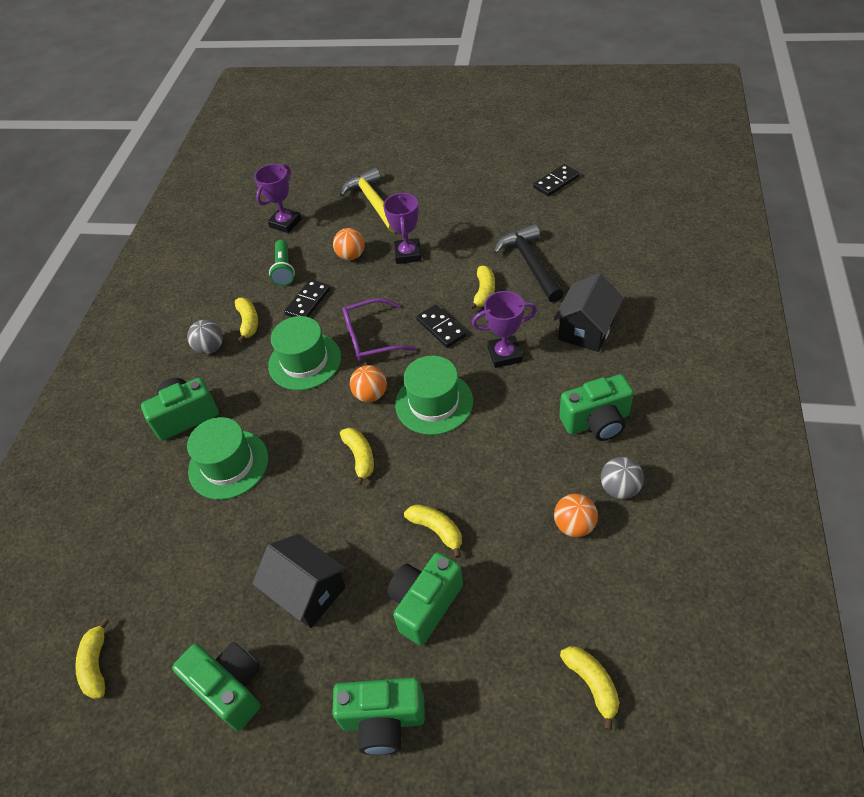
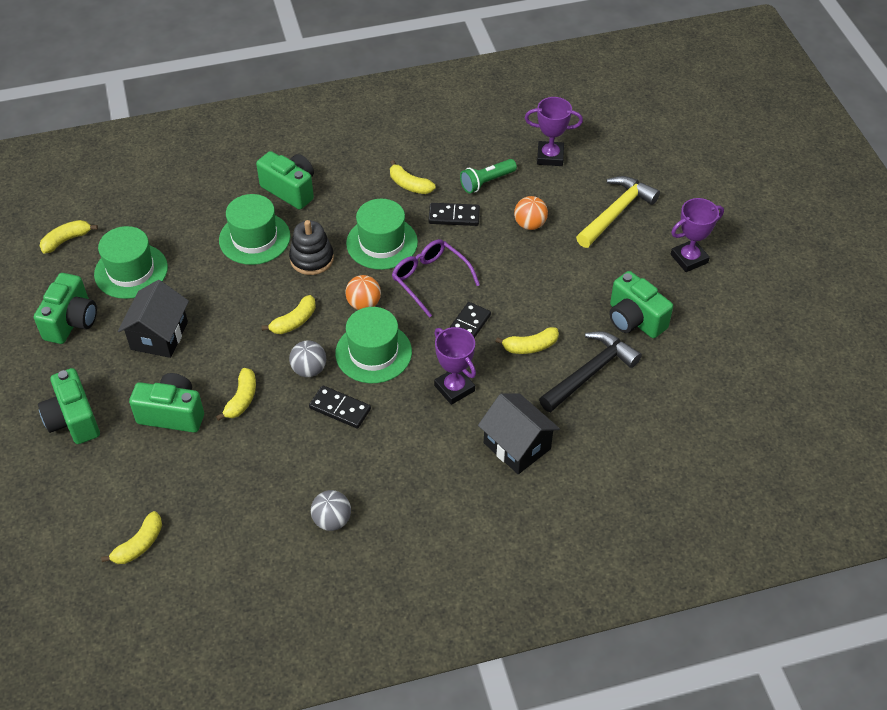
camera: 60 degrees right, 0 degrees up
(194, 600) = (131, 271): none -> green hat
(210, 348) = (369, 172): grey ball -> grey ball (309, 369)
(248, 322) = (409, 185): yellow banana -> yellow banana turned 75 degrees clockwise
(288, 422) = (312, 259): none -> black stacking toy
(408, 254) = (554, 267): purple trophy -> purple trophy (689, 259)
(556, 182) = (736, 359): black domino -> black domino (340, 409)
(574, 525) = (280, 495): orange ball -> none
(586, 330) = (517, 446): black house -> black house turned 45 degrees clockwise
(596, 422) = (401, 484): green camera -> green camera (634, 320)

